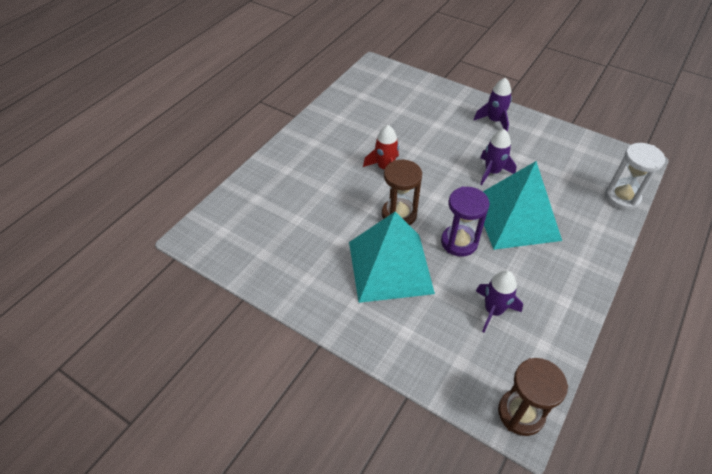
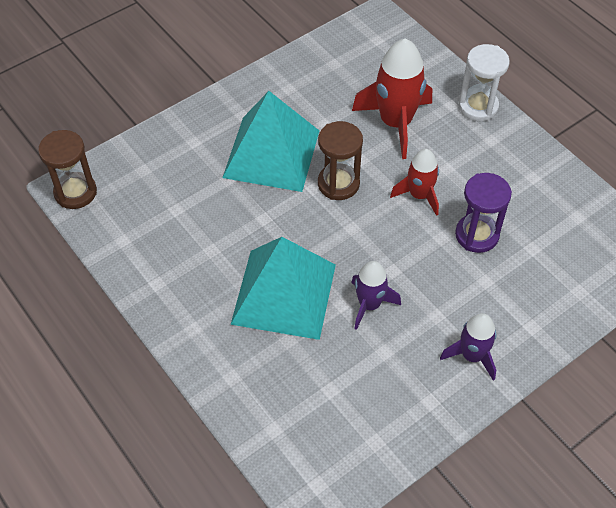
camera: 110 degrees right, 5 degrees up
(319, 196) = (395, 123): none -> red rocket
(459, 242) = (275, 223): purple hourglass -> purple hourglass (477, 235)
(493, 311) = (178, 217): purple rocket -> none
(622, 197) = (263, 435): white hourglass -> white hourglass (478, 107)

